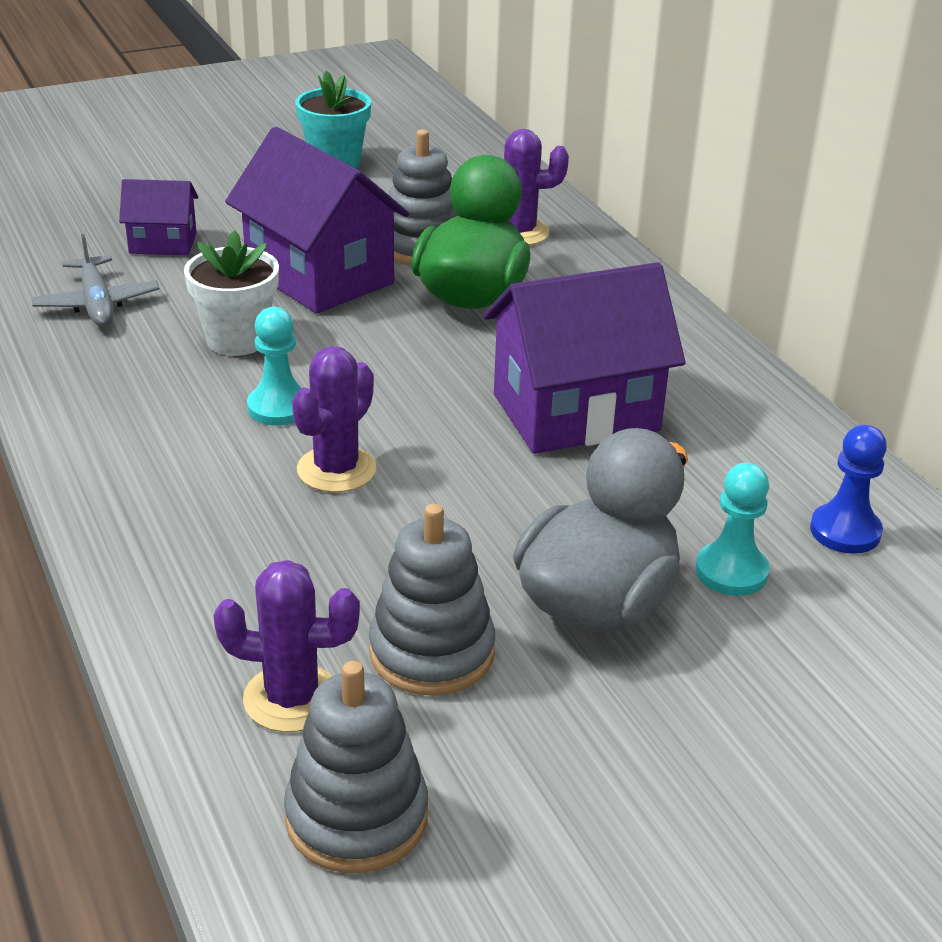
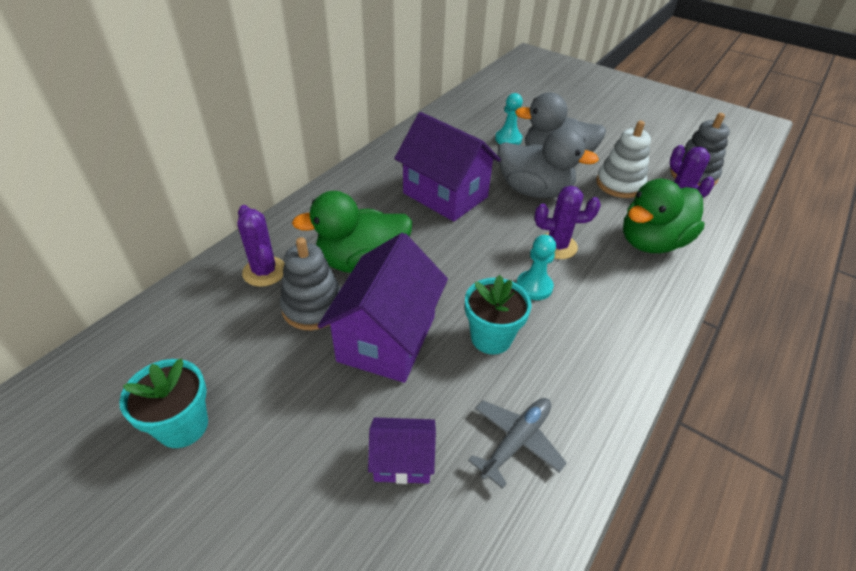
camera: 120 degrees left, 10 degrees up
(163, 243) = (402, 461): purple house -> purple house turned 60 degrees counterclockwise
(232, 584) = (651, 242): none -> green duck
(237, 340) = (491, 338): white flower pot -> turquoise flower pot
(432, 652) = (619, 184): grey stacking toy -> white stacking toy
(507, 517) = (534, 191): none -> grey duck
(845, 531) = (461, 123): blue pawn -> none

